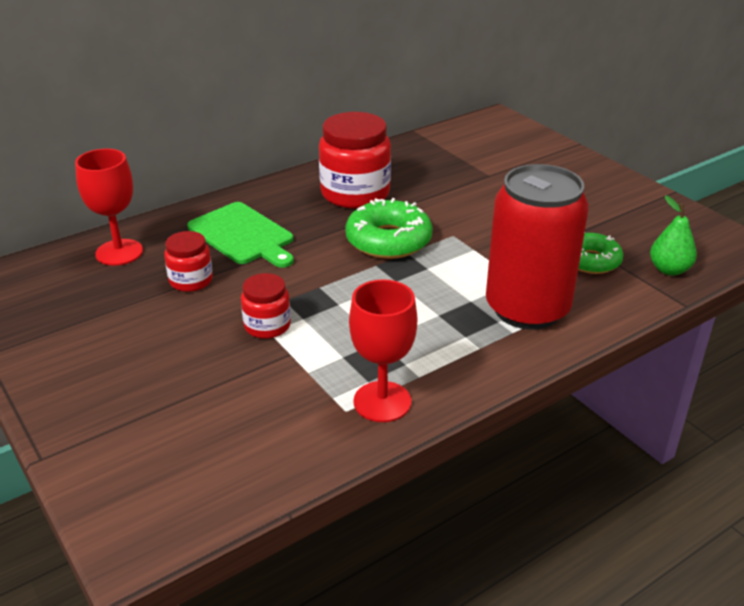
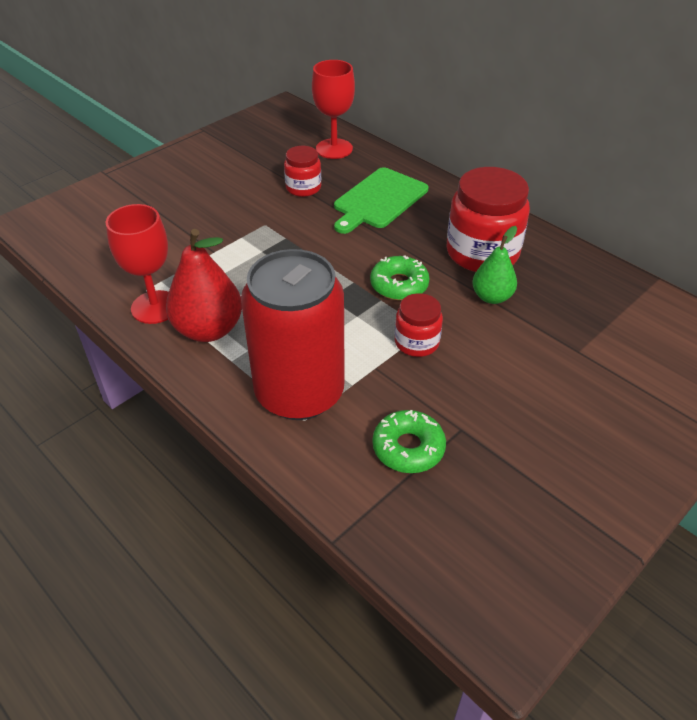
camera: 80 degrees right, 10 degrees up
(267, 326) = (248, 234): red jar -> red jar (416, 342)
(388, 240) = (399, 285): green donut -> green donut, size x0.67
(429, 361) = (208, 329): none -> red pear
(669, 270) = (410, 529): green pear -> green pear (491, 297)

